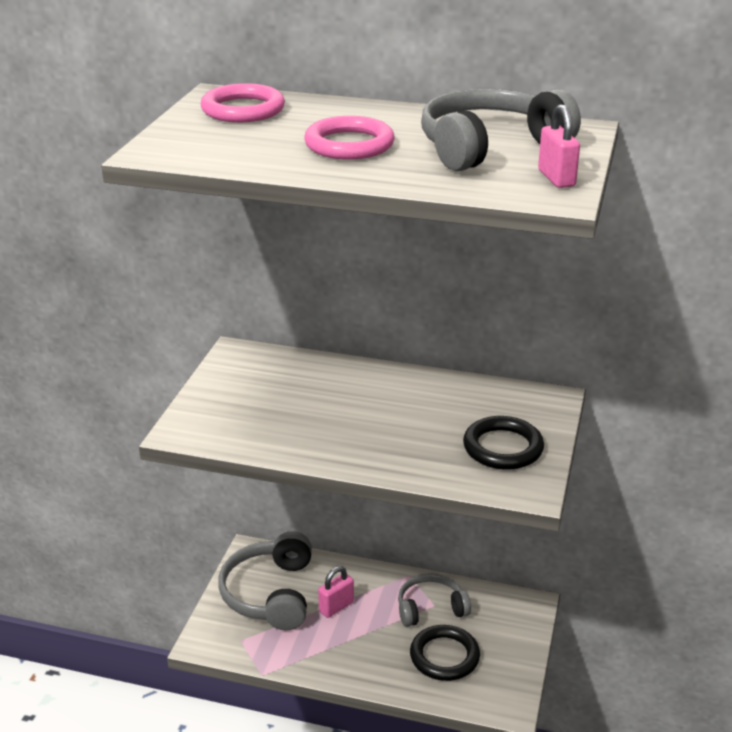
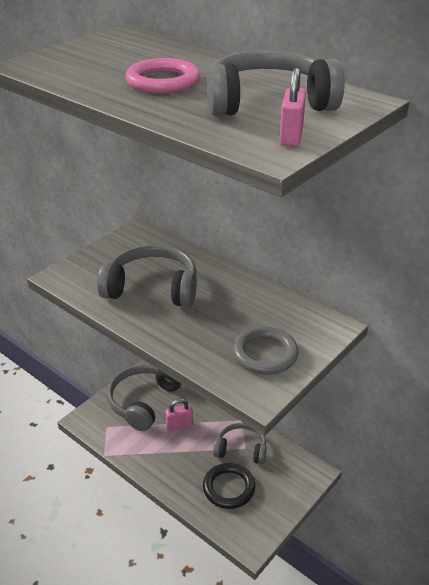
camera: 25 degrees right, 5 degrees up
(243, 109) = (124, 45): pink ring -> none
(314, 414) = (152, 288): none -> grey headphones
(503, 448) = (265, 354): black ring -> grey ring

